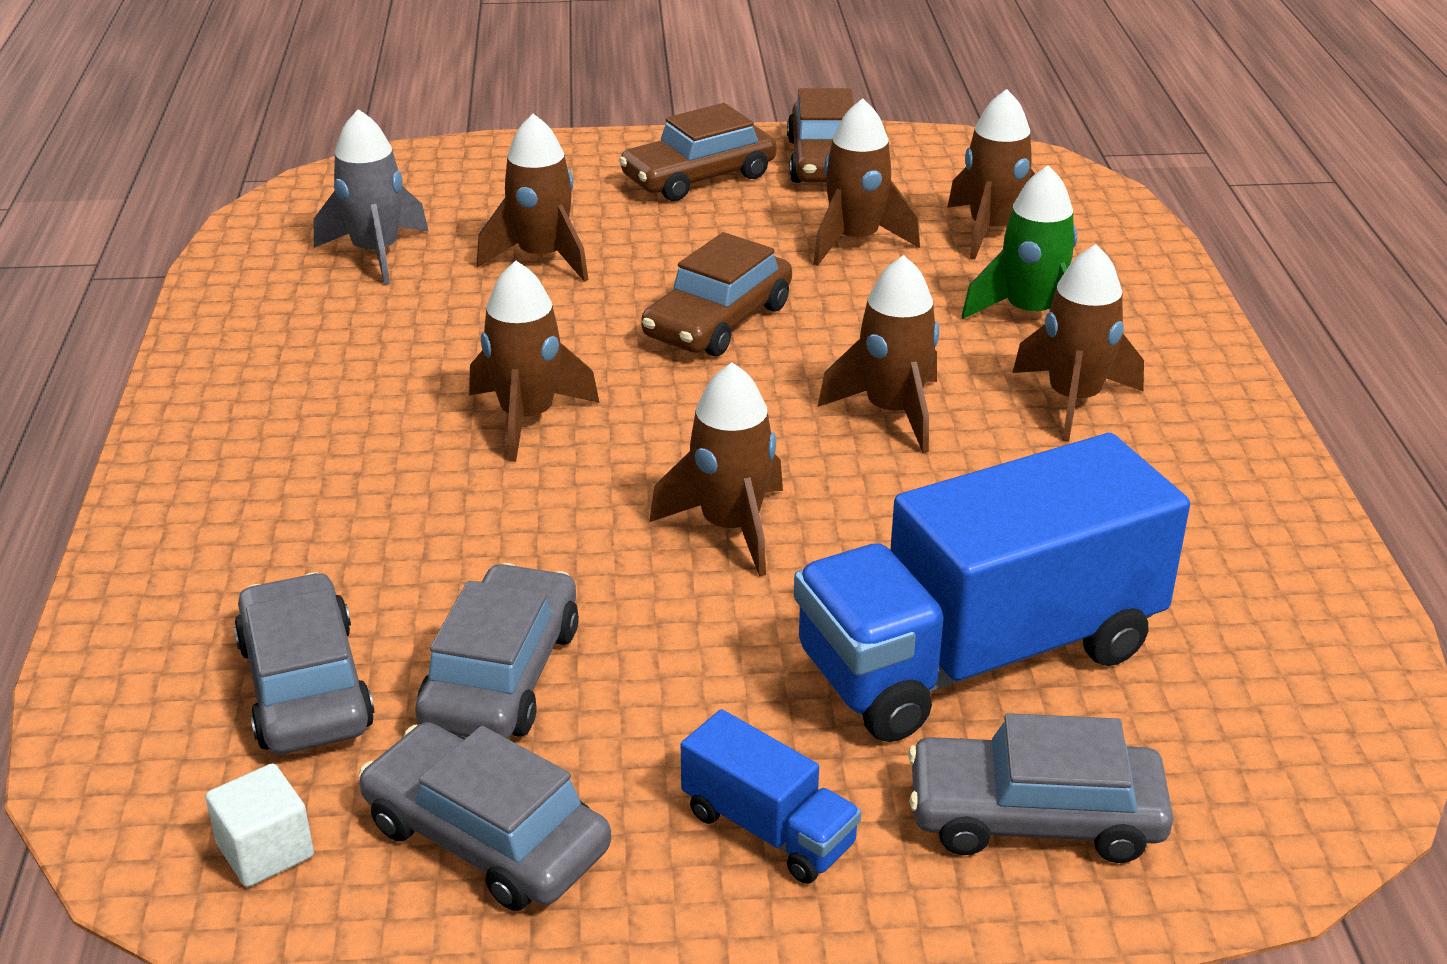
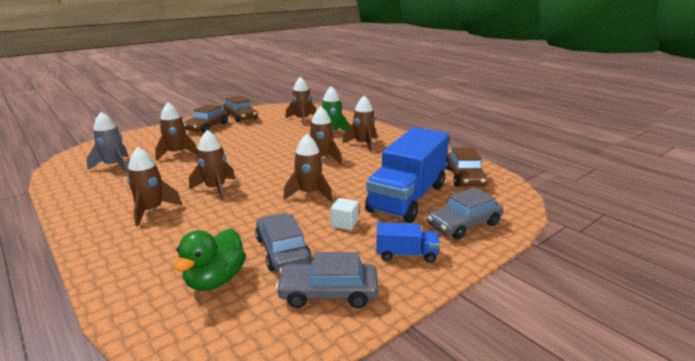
camera: 35 degrees left, 10 degrees down
(265, 851) = (255, 333): white cube -> white cube (344, 223)
(305, 686) = (215, 280): grey car -> green duck
(718, 321) = (250, 153): brown car -> brown car (464, 177)
(855, 241) = (269, 129): brown rocket -> brown rocket (151, 211)

